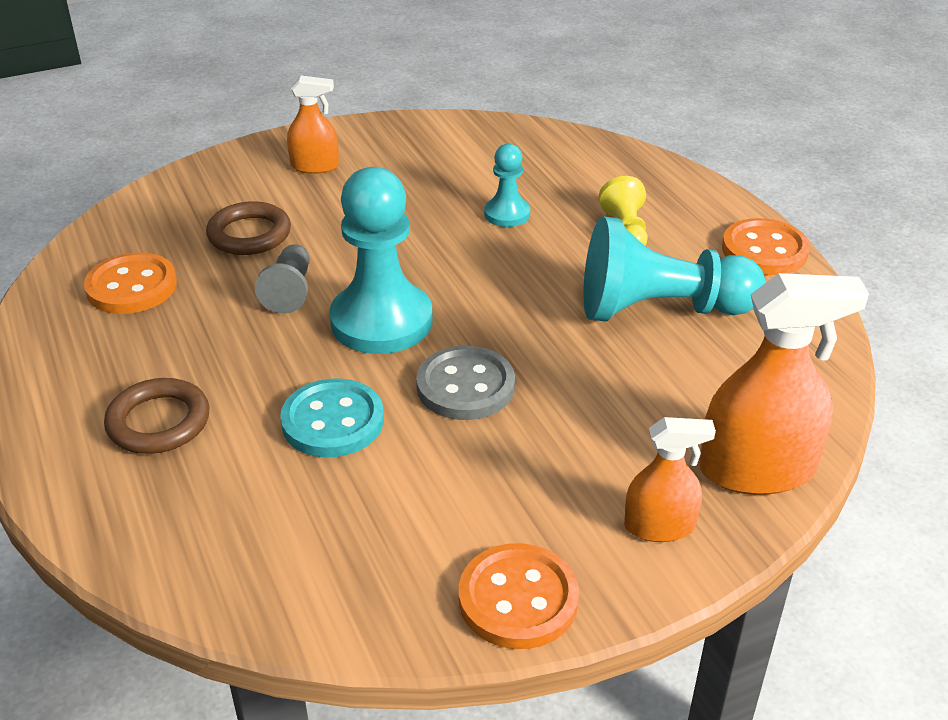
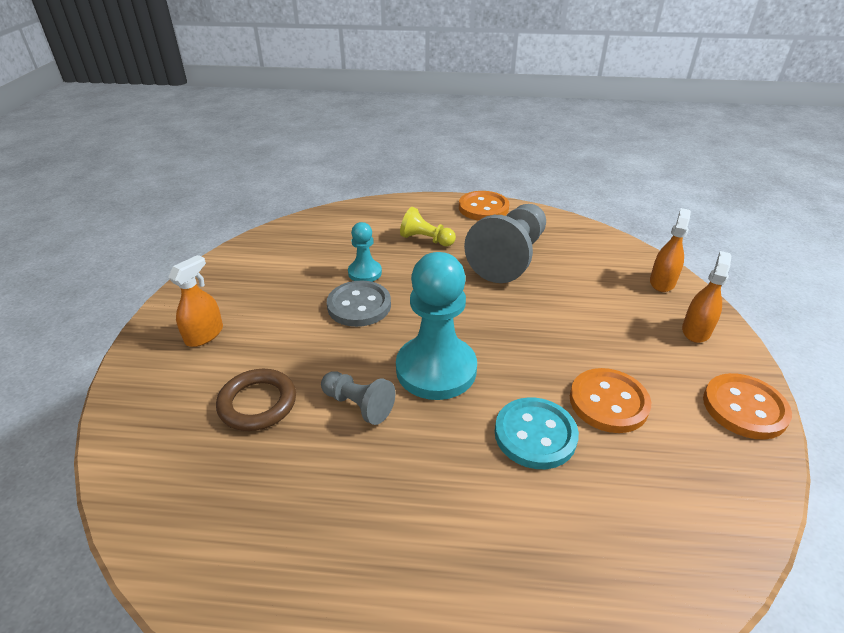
camera: 60 degrees left, 0 degrees up
(131, 287) = (257, 511): orange button -> orange button (608, 402)
(158, 422) = (475, 550): brown ring -> none
(465, 386) = (534, 356): grey button -> grey button (359, 306)
(660, 309) = (509, 258): turquoise pawn -> grey pawn
(757, 470) = (662, 282): orange spray bottle -> orange spray bottle, size x0.58

